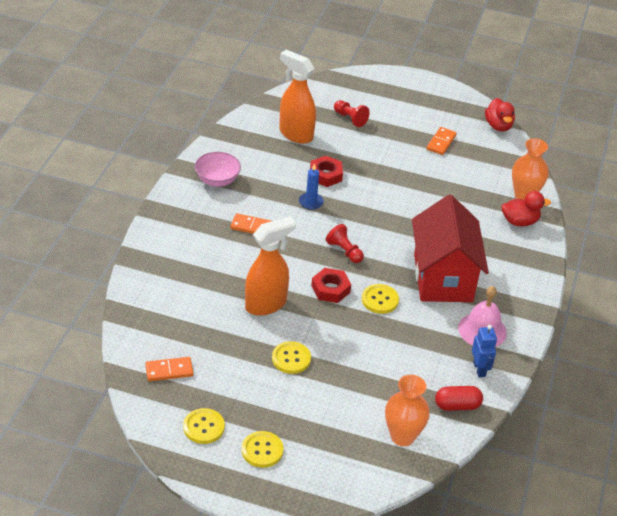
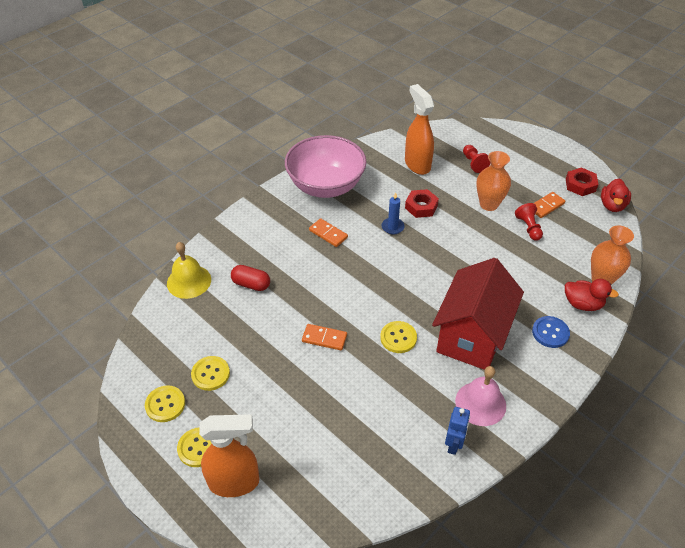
camera: 30 degrees right, 5 degrees up
(142, 313) = (189, 281): none -> yellow bell
(169, 371) = (174, 340): orange domino -> orange domino (324, 338)
(217, 180) = (326, 186): pink bowl -> pink bowl, size x1.95
(266, 304) = (294, 308): orange spray bottle -> orange spray bottle (234, 482)
(291, 358) = (282, 367): yellow button -> yellow button (210, 374)
(330, 289) = (359, 312): red nut -> red nut (580, 185)
(344, 251) = (394, 281): red pawn -> red pawn (528, 228)
(402, 436) = (334, 487): orange vase -> orange vase (488, 204)
(457, 405) = (408, 475): red capsule -> red capsule (251, 284)
(506, 254) = (550, 333): none -> blue button

